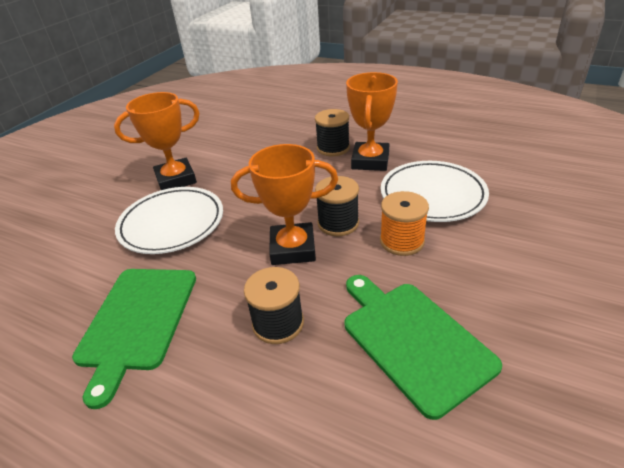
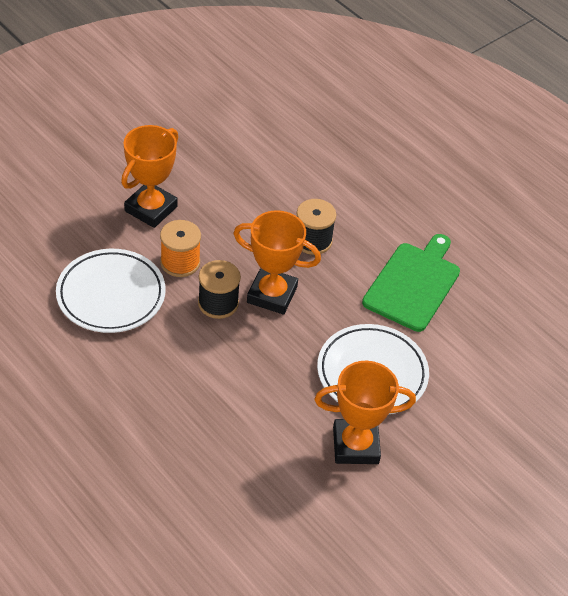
camera: 165 degrees left, 10 degrees up
(333, 148) = (150, 414): black spool -> none
(370, 161) = (127, 370): orange trophy -> orange trophy (151, 209)
(413, 339) = (232, 196): green cutting board -> none

